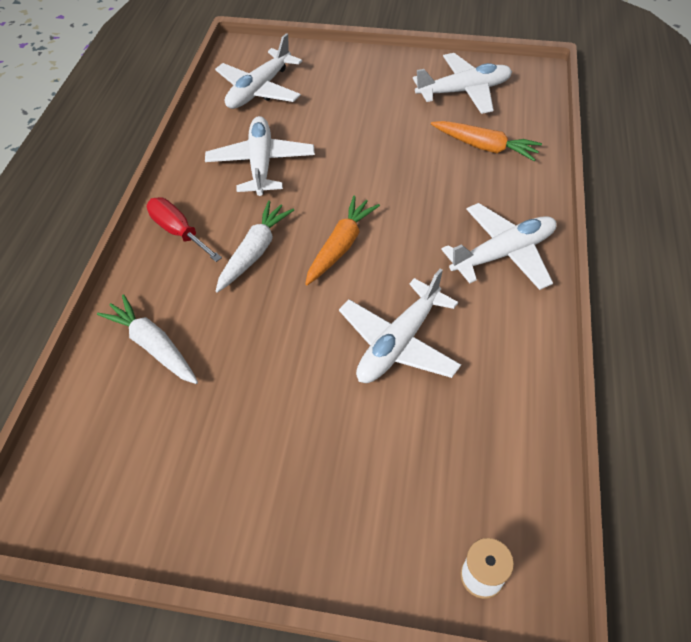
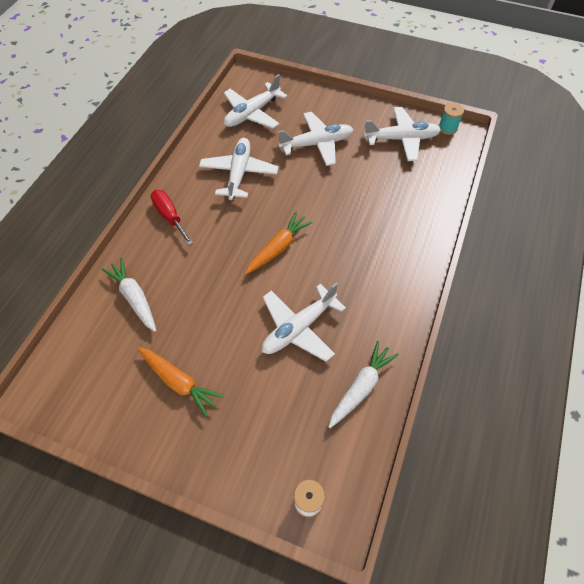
camera: 10 degrees right, 5 degrees up
(255, 251) = (218, 241): white carrot -> white carrot (361, 387)
(485, 147) = (404, 188): orange carrot -> orange carrot (179, 382)
(503, 253) = (391, 275): white plane -> white plane (317, 144)
(517, 70) = (447, 128): none -> turquoise spool

